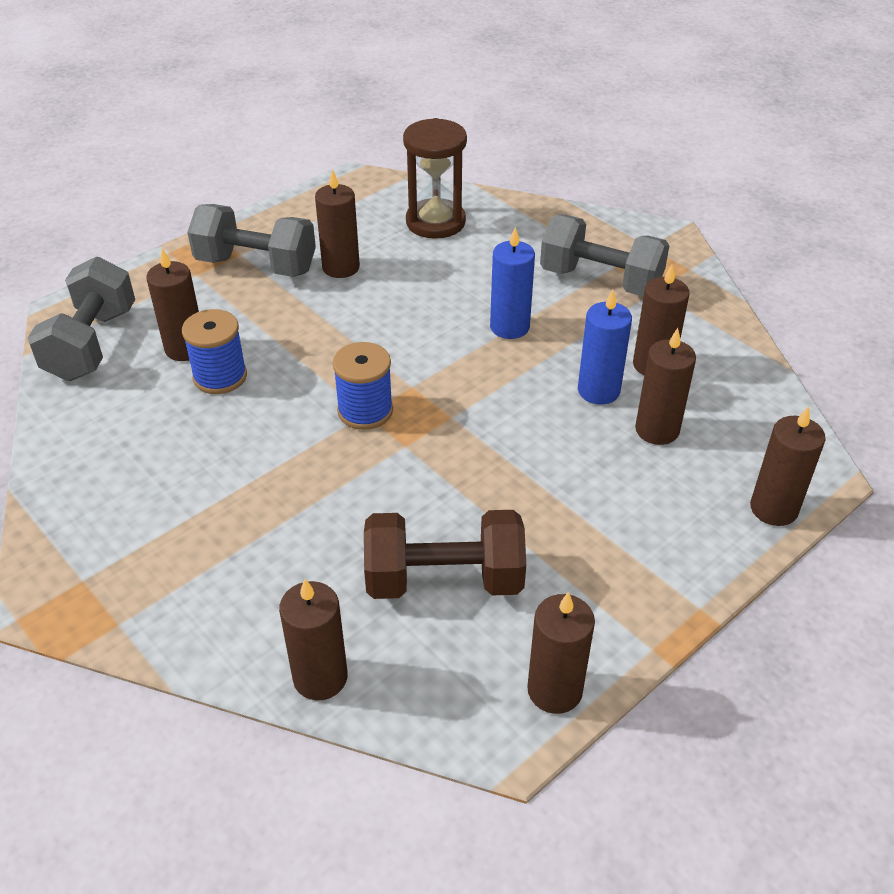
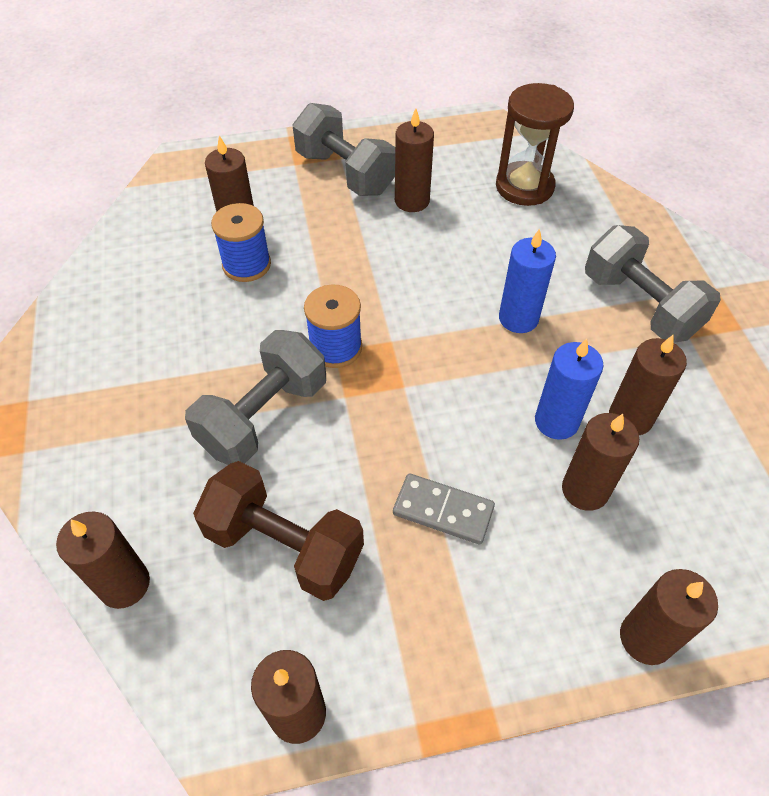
camera: 30 degrees right, 10 degrees up
(92, 344) = (177, 196): grey dumbbell -> grey dumbbell (264, 416)
(558, 493) = (443, 510): none -> grey domino

